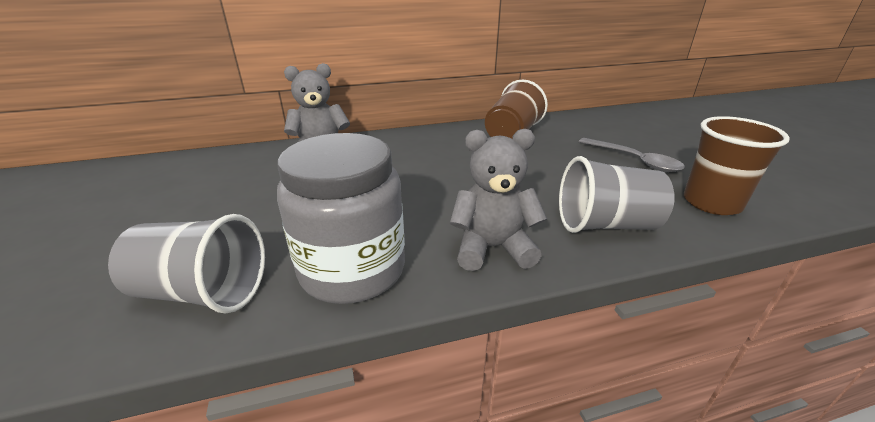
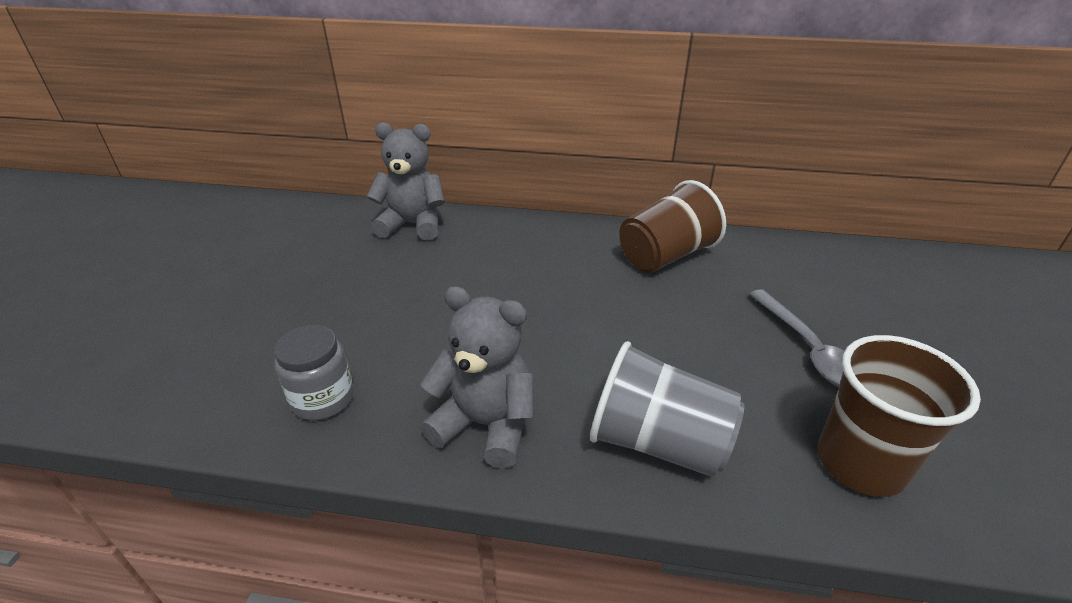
camera: 25 degrees right, 5 degrees up
(203, 292) = (185, 376): grey cup -> none
(352, 270) = (323, 399): grey jar -> grey jar, size x0.52

